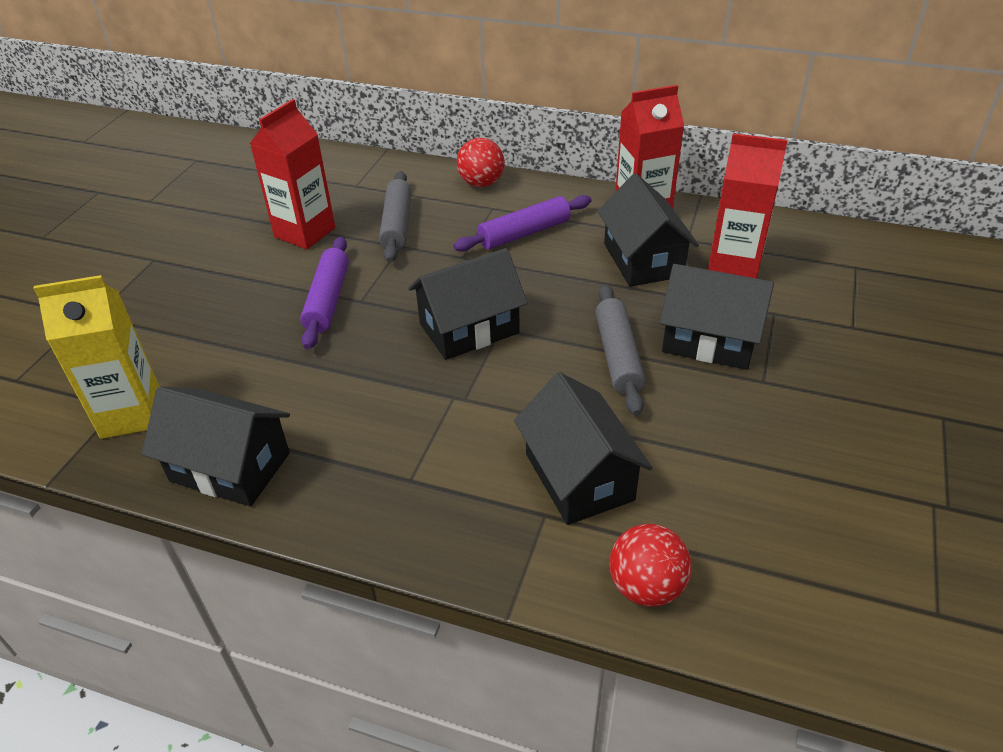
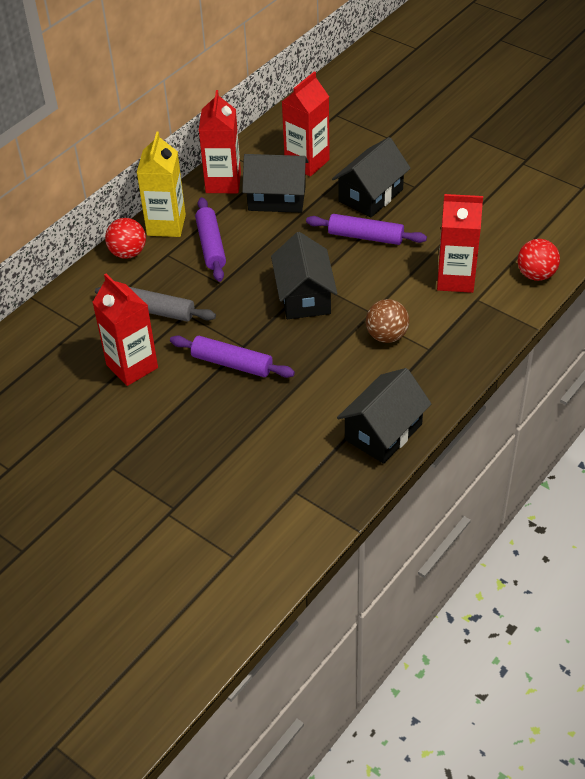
camera: 70 degrees left, 5 degrees up
(131, 414) = (307, 483): yellow carton -> yellow carton (166, 225)
(422, 426) = (387, 336): none -> brown ball
(579, 477) = (455, 279): black house -> red carton
(618, 356) = (365, 236): grey rolling pin -> purple rolling pin

